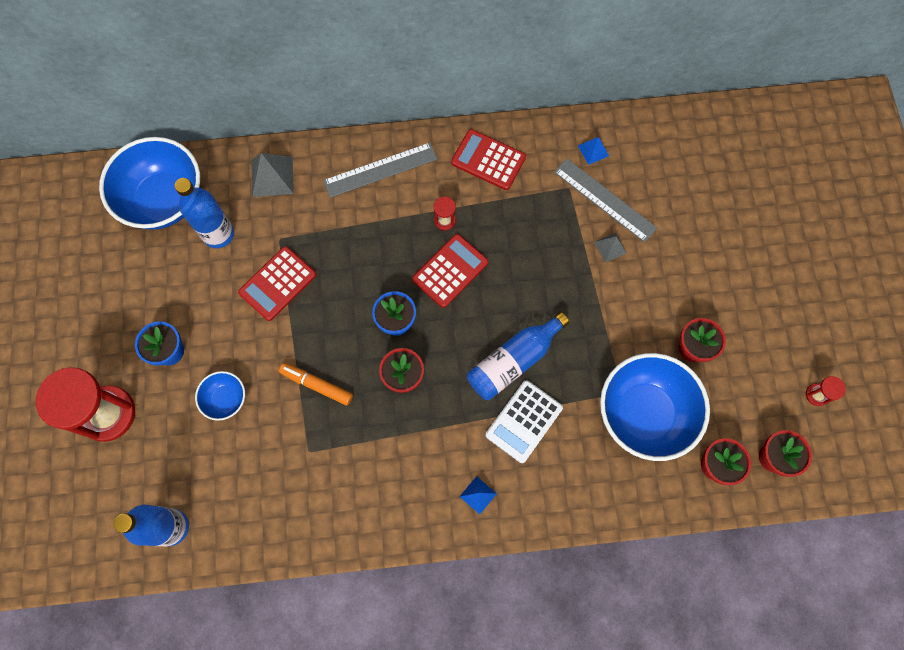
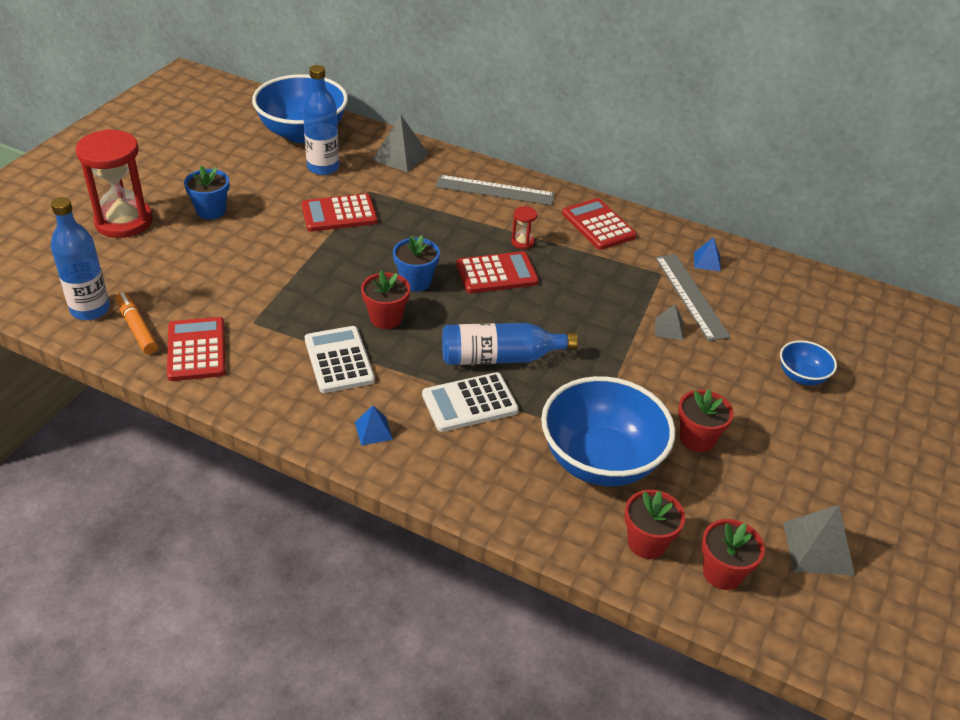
camera: 30 degrees right, 30 degrees down
(226, 399) = (222, 258): blue bowl -> blue bowl (801, 376)
(290, 509) = (196, 350): none -> red calculator
(317, 385) = (305, 286): orange marker -> orange marker (137, 328)
(402, 445) = (339, 360): none -> white calculator
(816, 395) = (818, 548): red hourglass -> grey pyramid

